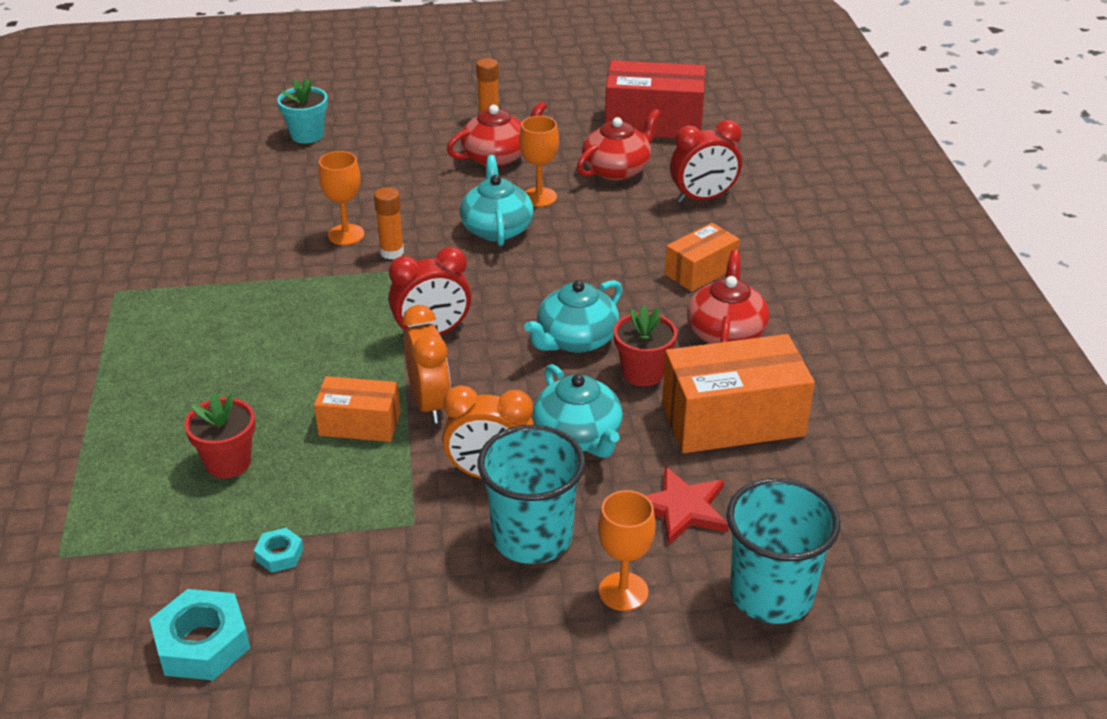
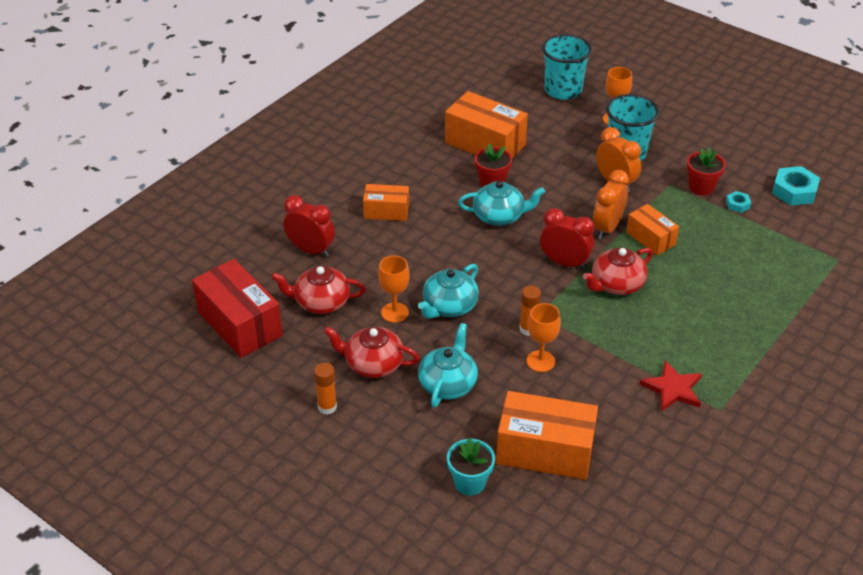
camera: 135 degrees left, 5 degrees up
(228, 462) = (730, 257): red flower pot -> red flower pot (701, 187)
(265, 180) = (545, 451): none -> orange box
(578, 436) = (558, 175): turquoise teapot -> turquoise teapot (448, 383)
(682, 509) = (554, 129): red star -> red star (673, 388)
(725, 332) = (426, 177): red teapot -> red teapot (616, 284)

